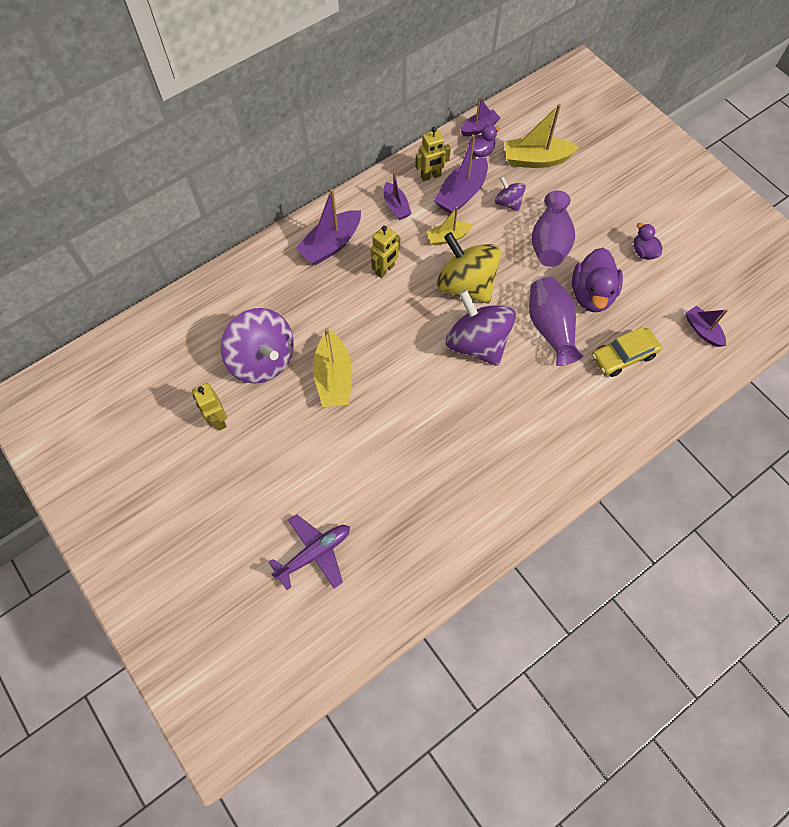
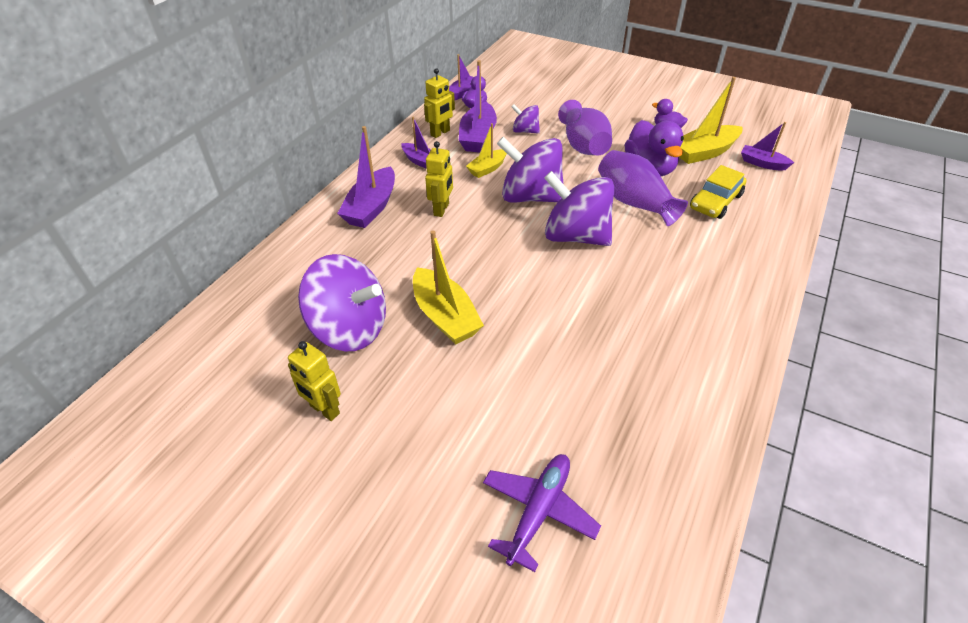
camera: 25 degrees left, 20 degrees down
(466, 285) = (530, 197): yellow spinning top -> purple spinning top
(536, 160) = (527, 99): yellow boat -> yellow boat (704, 152)

